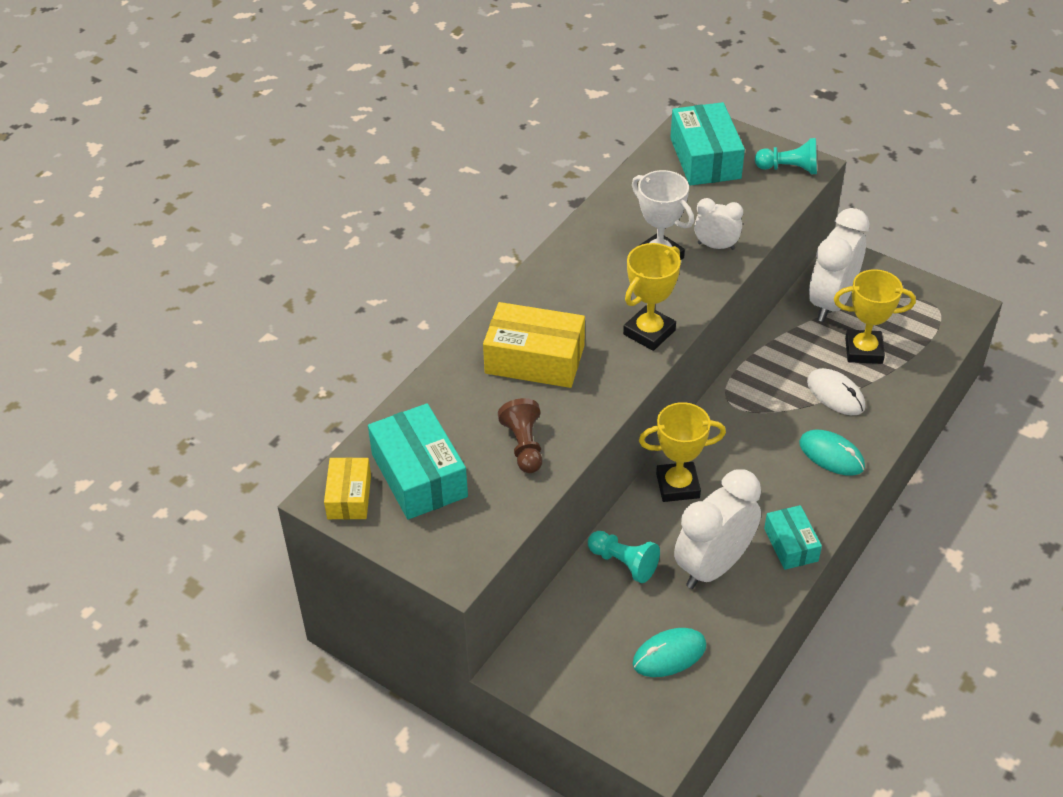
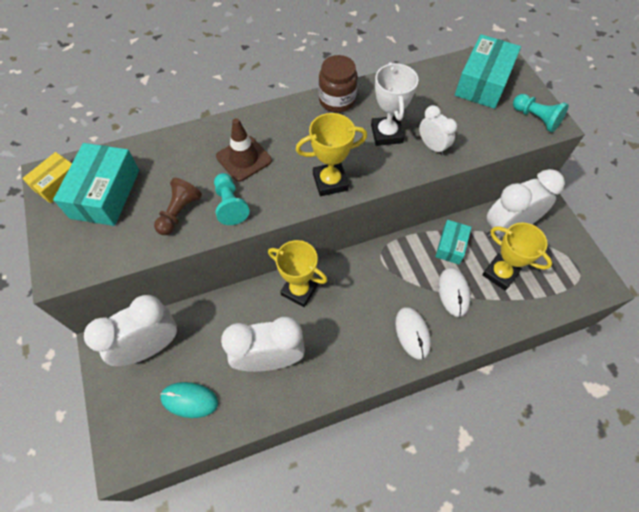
camera: 35 degrees right, 15 degrees up
(534, 359) = (244, 158): yellow box -> brown traffic cone
(571, 637) = (150, 346): none -> white clock
(572, 251) = (337, 100): none -> brown jar
(623, 563) = (222, 319): turquoise pawn -> turquoise pawn (230, 205)
(791, 545) = (329, 378): turquoise box -> turquoise box (451, 246)
(831, 455) = (412, 333): turquoise mouse -> white mouse

